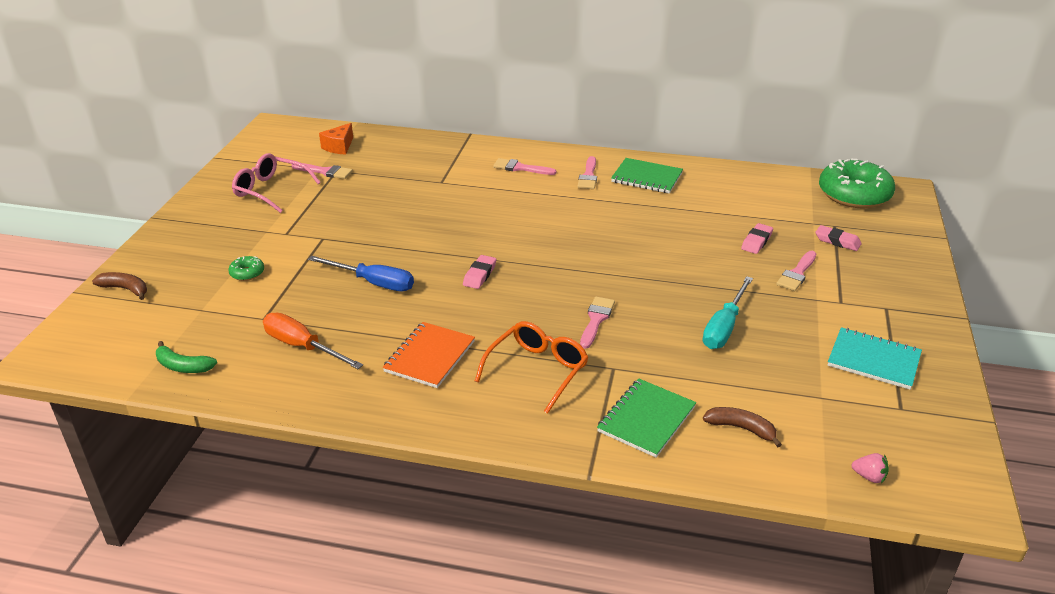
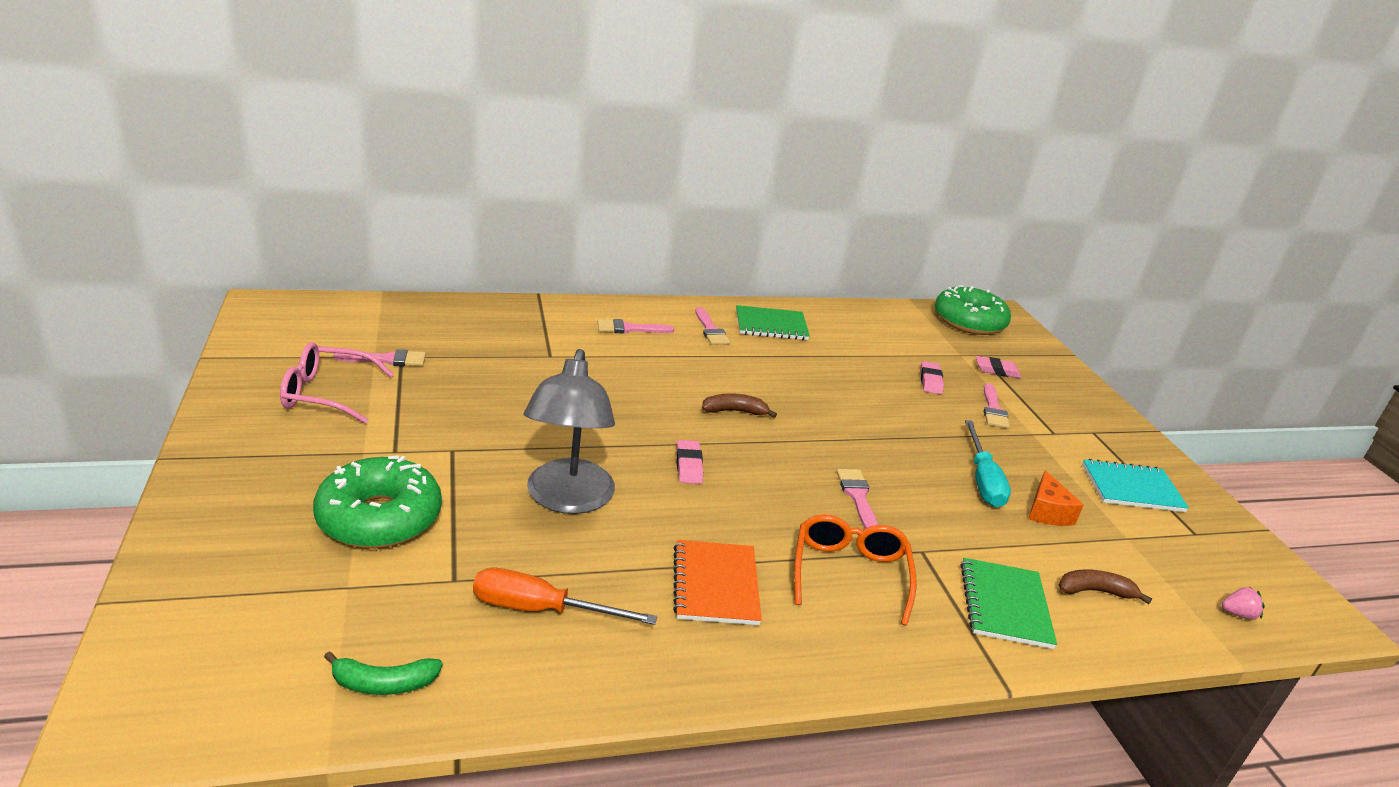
camera: 30 degrees left, 5 degrees down
(125, 289) = (195, 580): brown banana -> brown banana (734, 411)
(247, 273) = (379, 518): green donut -> green donut, size x2.37
(339, 147) = (381, 325): orange cheese -> orange cheese (1047, 512)
(373, 283) = (567, 499): blue screwdriver -> grey lamp

